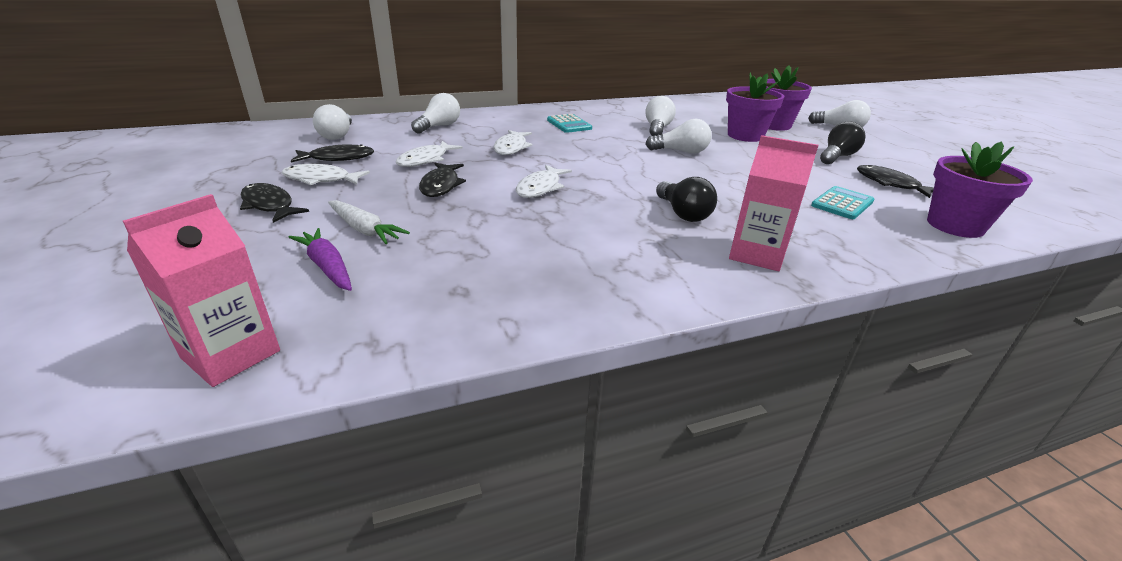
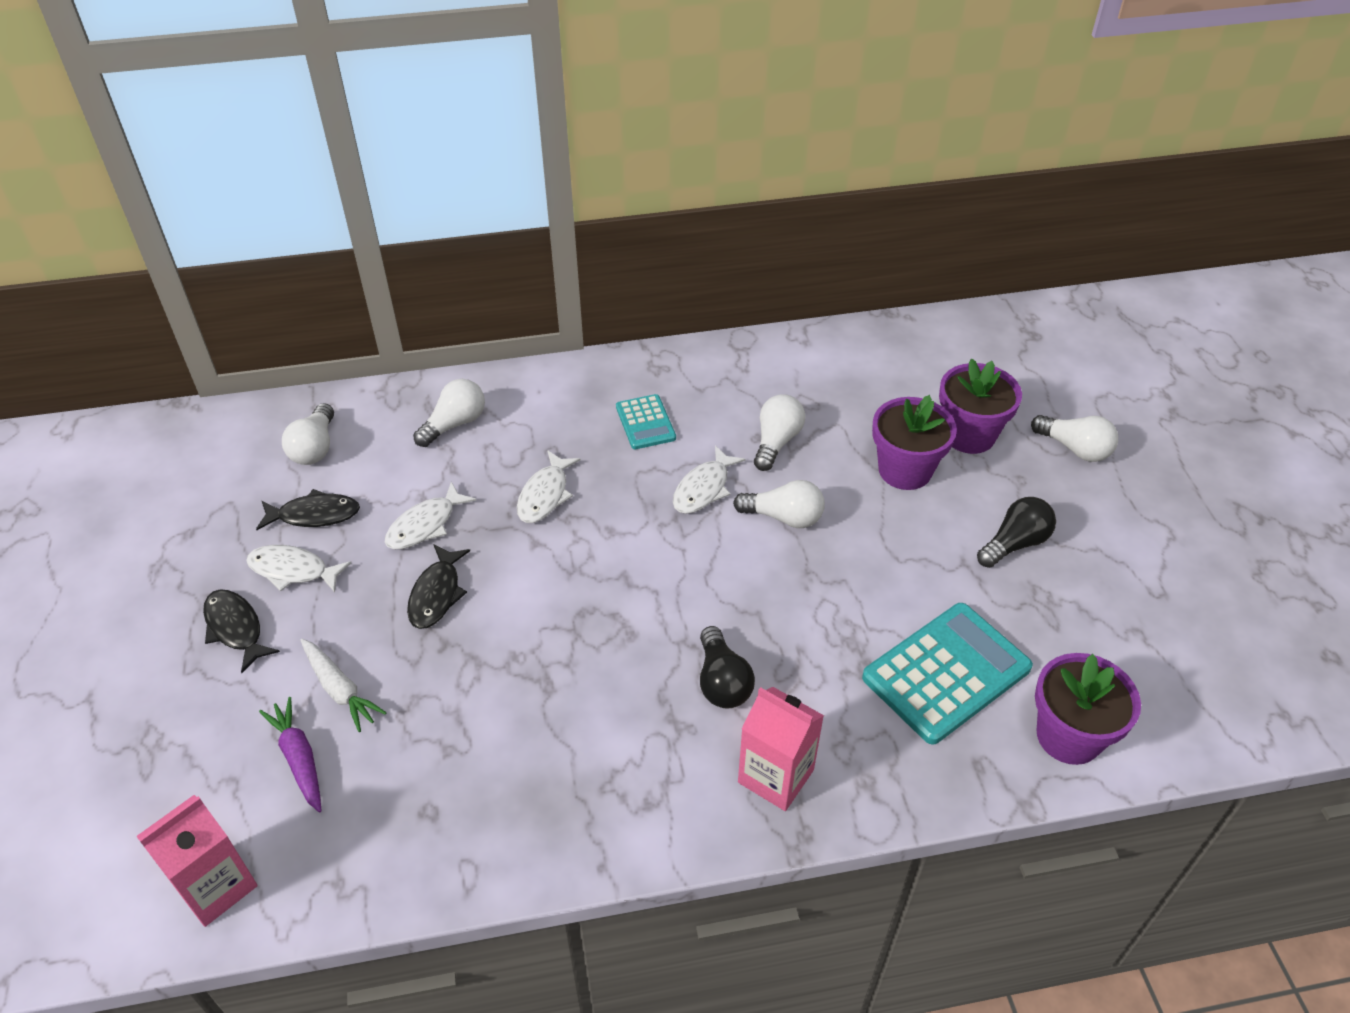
camera: 10 degrees right, 15 degrees up
(540, 188) = (560, 607): white fish -> white fish (704, 488)
(842, 203) = (946, 673): turquoise calculator -> turquoise calculator, size x1.84
(890, 184) = (1048, 626): black fish -> none

